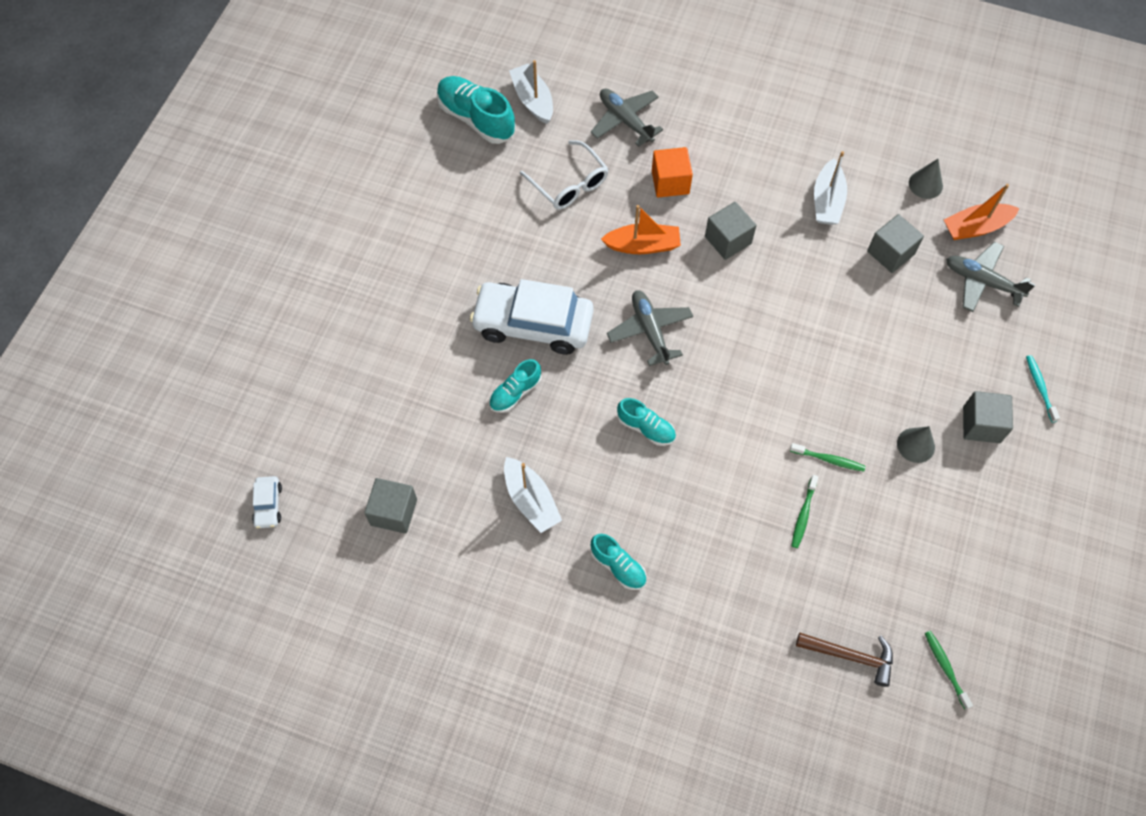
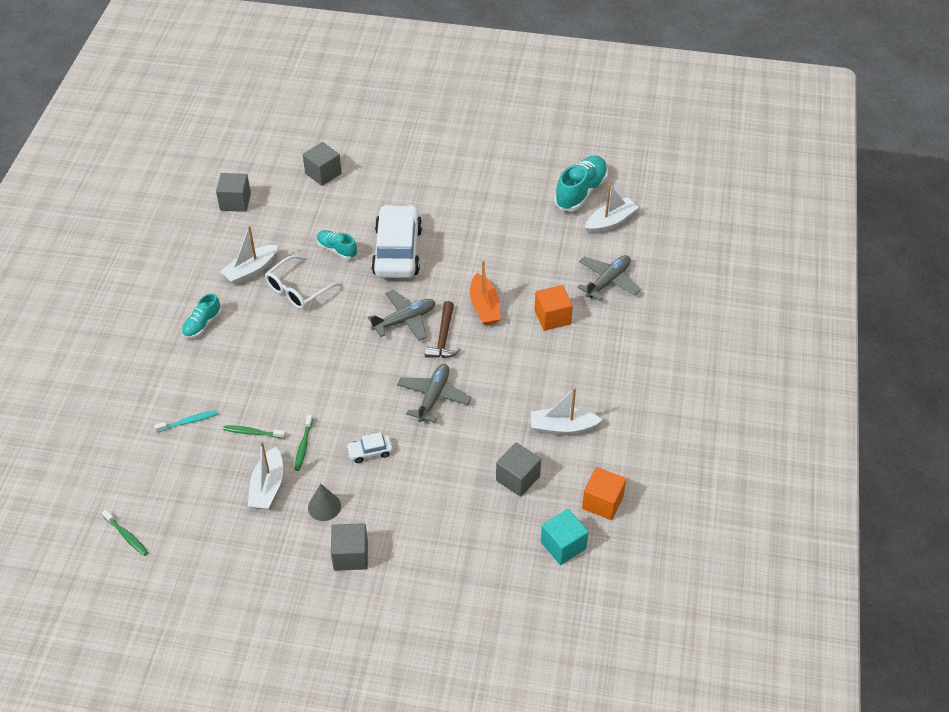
camera: 80 degrees right, 15 degrees down
(268, 505) = (235, 142): white car -> white car (370, 452)
(569, 184) = (533, 255): white glasses -> white glasses (298, 290)
(646, 428) = (317, 328): turquoise shoe -> none
(728, 240) = (503, 361): grey cube -> grey cube (323, 173)
(851, 656) = (135, 472): brown hammer -> brown hammer (443, 338)
(884, 503) = (267, 487): none -> white boat
(925, 184) = (602, 502): grey cone -> orange cube
(945, 668) = (126, 536): green toothbrush -> green toothbrush turned 75 degrees clockwise
(976, 227) = (563, 545): orange boat -> turquoise cube
(982, 281) = (502, 552): grey plane -> grey plane (433, 397)
(1040, 387) = (396, 602): turquoise toothbrush -> turquoise toothbrush (188, 422)

